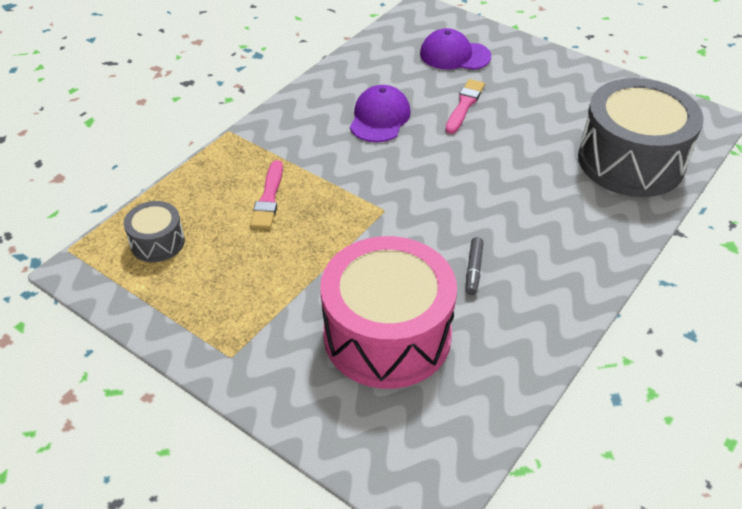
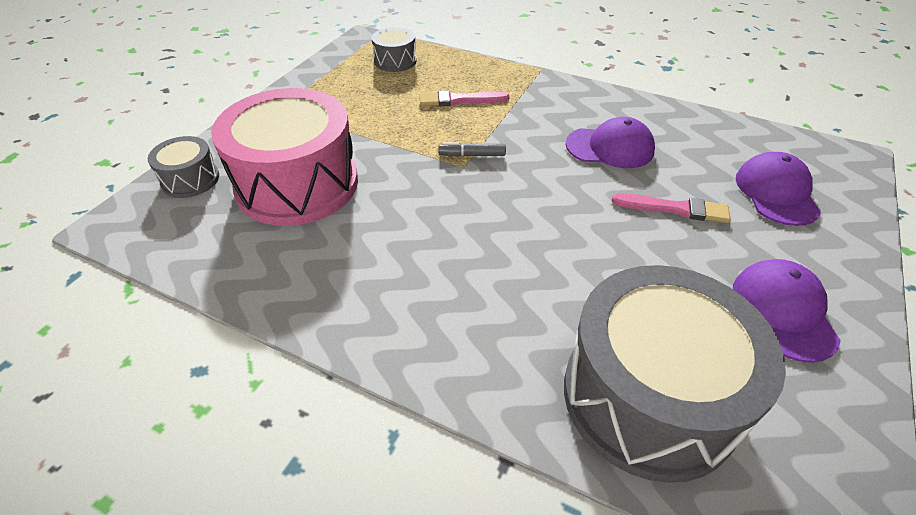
camera: 80 degrees right, 0 degrees up
(358, 434) = (190, 179): none -> grey drum
(473, 270) = (387, 235): grey marker -> grey marker (472, 155)
(566, 90) = (783, 311): none -> purple cap

